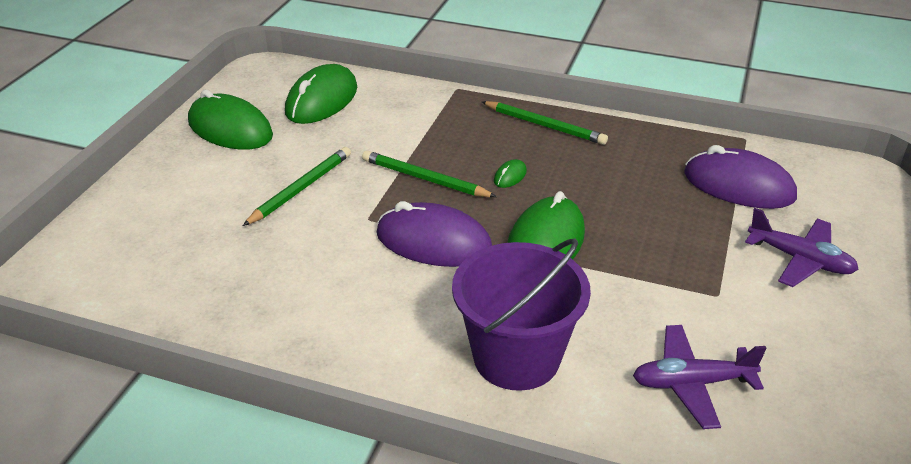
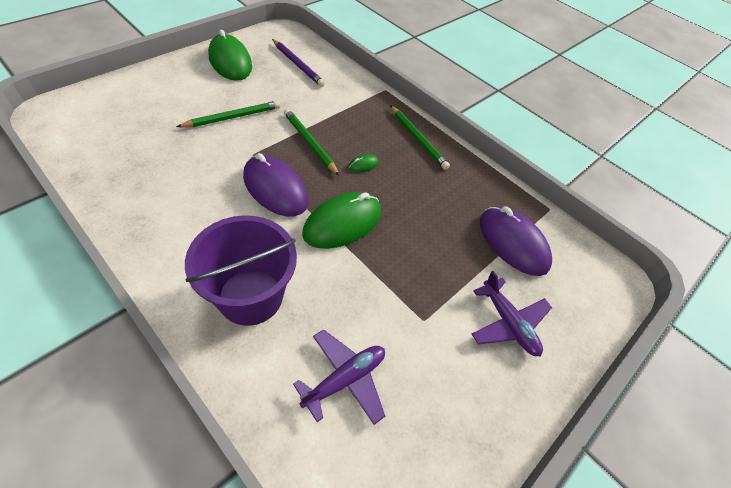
camera: 20 degrees right, 15 degrees up
(322, 100) = (297, 65): green mouse -> purple pencil
(691, 383) = (345, 379): purple plane -> purple plane turned 120 degrees clockwise

